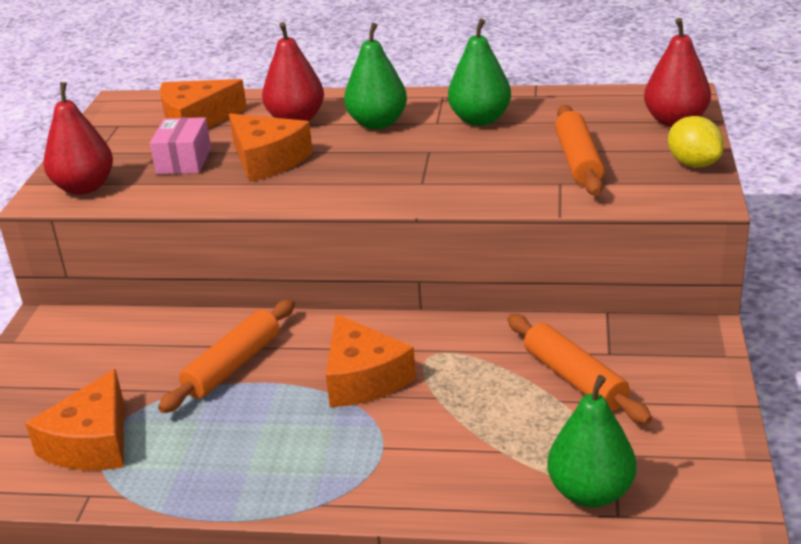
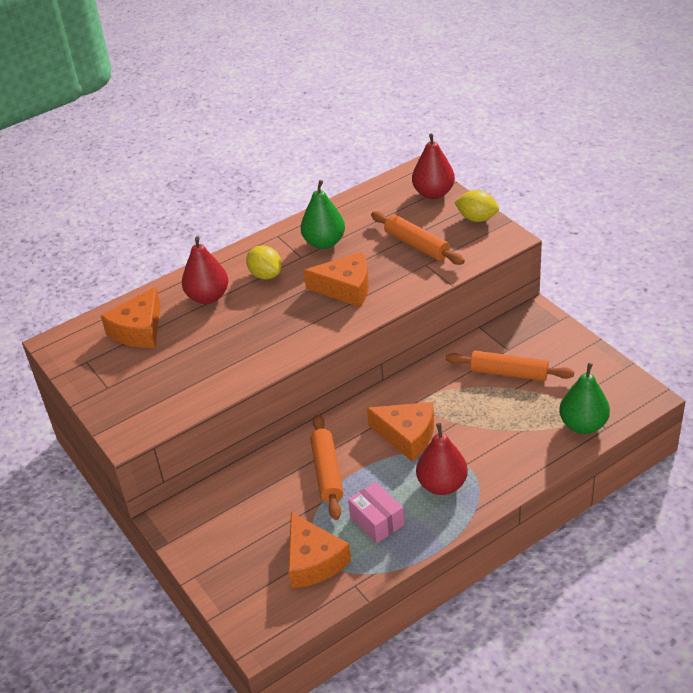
camera: 40 degrees left, 10 degrees up
(84, 187) = (143, 415): red pear -> red pear (442, 485)
(184, 161) = (180, 363): pink box -> pink box (377, 521)
(267, 160) = (235, 334): orange cheese -> orange cheese (346, 288)
(377, 123) = (265, 275): green pear -> yellow lemon

